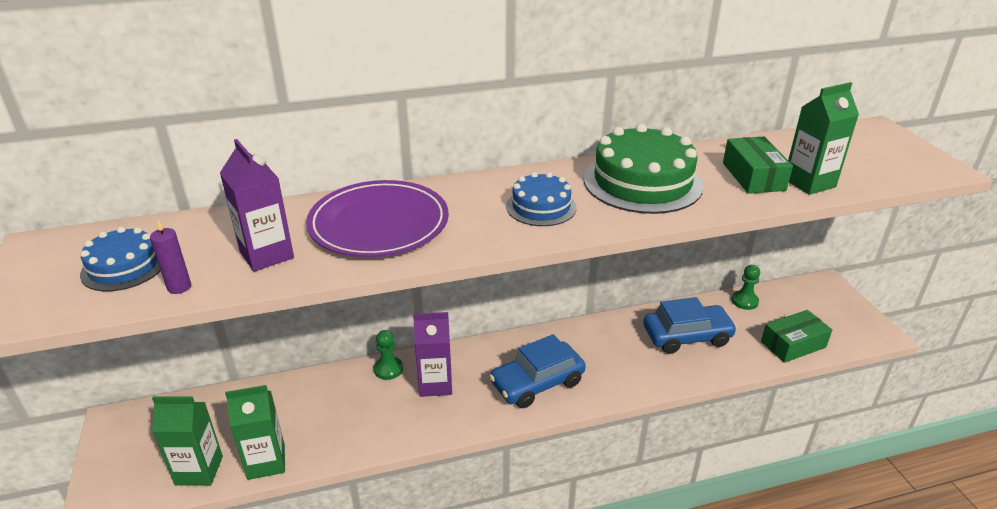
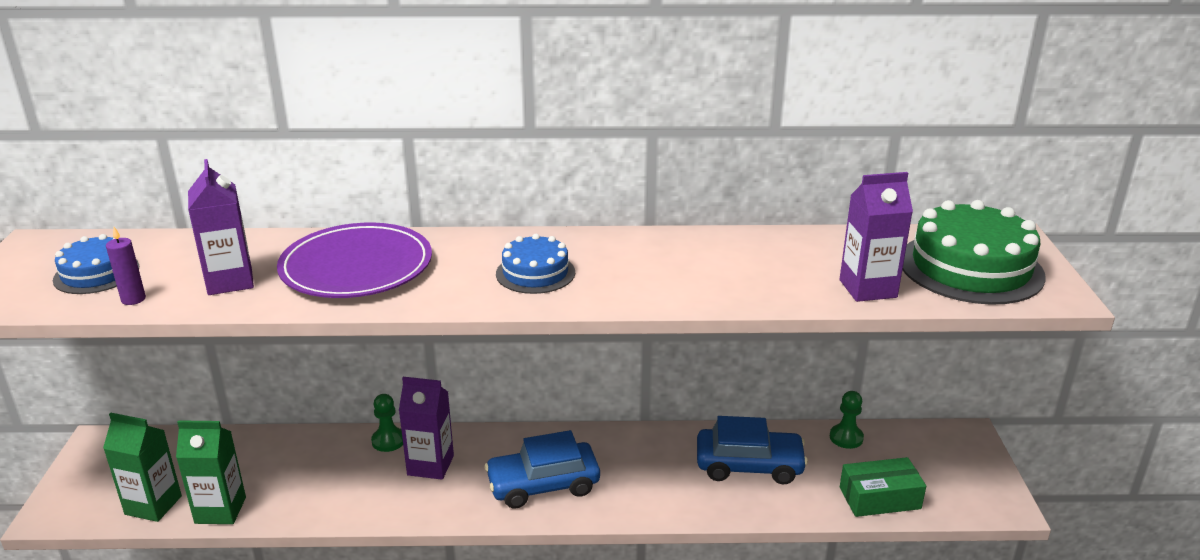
camera: 15 degrees right, 5 degrees down
(642, 182) = (668, 262): green cake -> green cake (970, 268)
(753, 176) = (805, 273): green box -> none
(809, 183) = (868, 288): green carton -> purple carton

